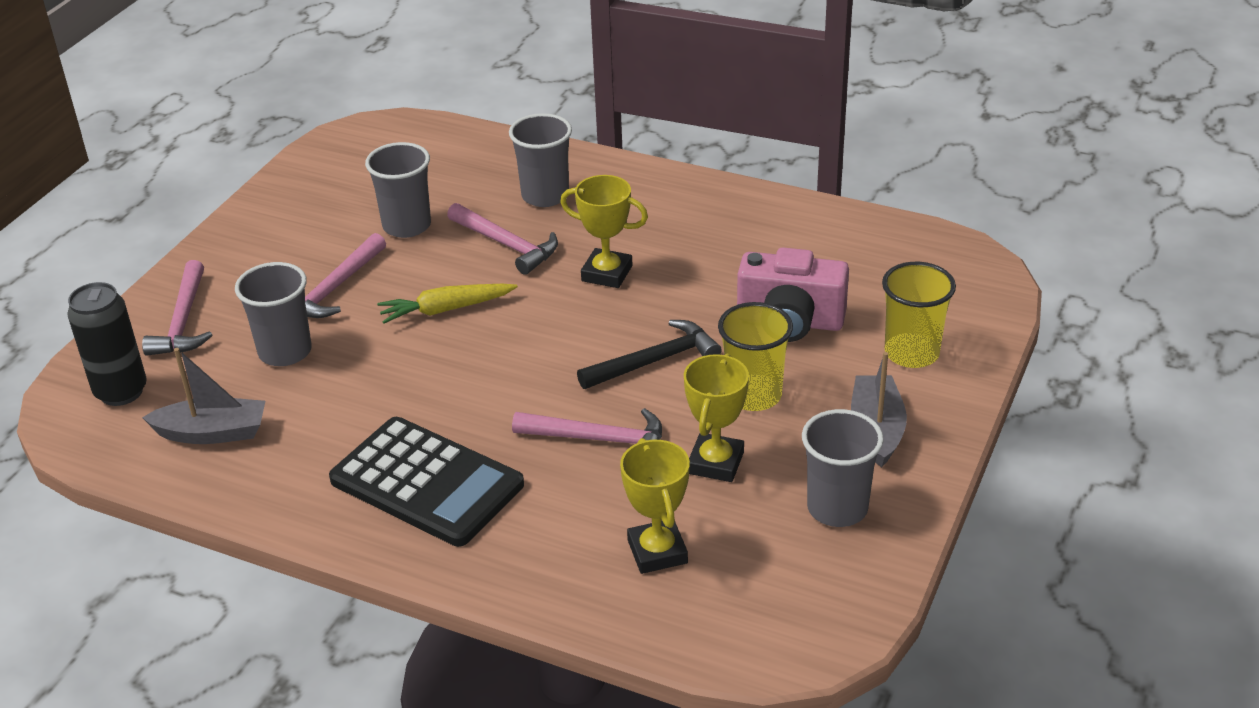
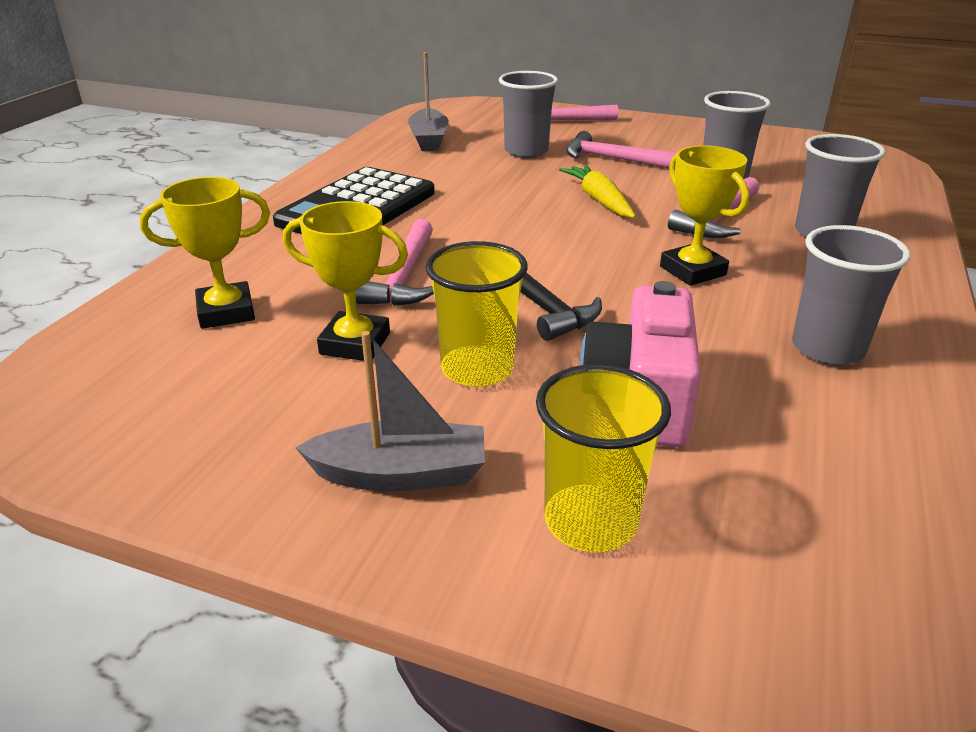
camera: 85 degrees right, 5 degrees down
(121, 392) = (474, 114): black can -> none
(607, 273) = (692, 271): yellow trophy -> yellow trophy turned 45 degrees counterclockwise
(837, 508) = (249, 433): grey cup -> grey cup (827, 348)

